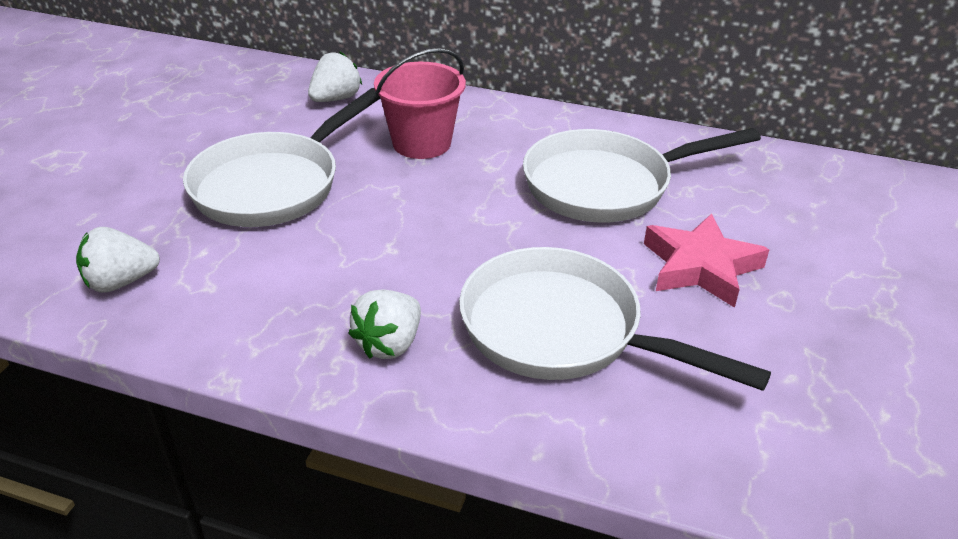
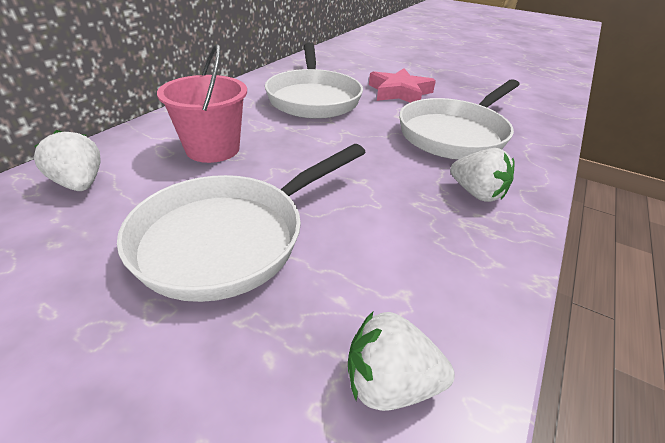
camera: 80 degrees left, 0 degrees up
(121, 282) = (389, 383): white strawberry -> white strawberry turned 105 degrees clockwise
(273, 185) = (230, 238): white pan -> white pan turned 90 degrees clockwise

